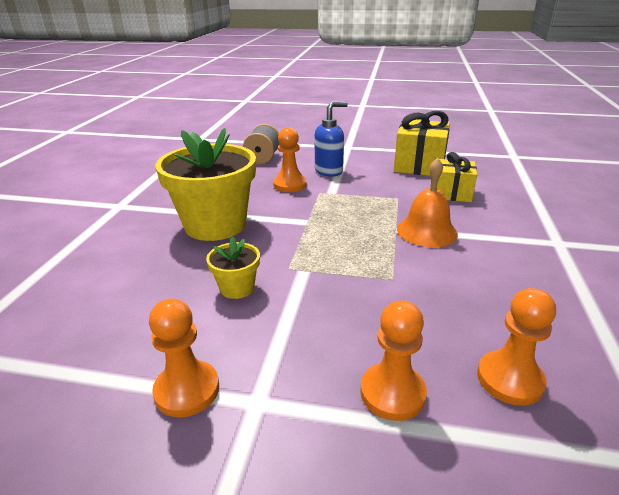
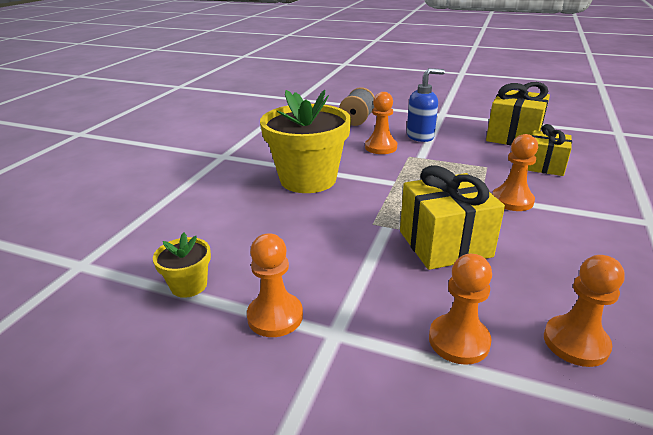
camera: 10 degrees right, 0 degrees up
(237, 288) = (324, 236): yellow flower pot -> yellow flower pot (189, 285)
(365, 284) = (444, 244): none -> yellow gift
(426, 231) = (512, 200): orange bell -> orange pawn

